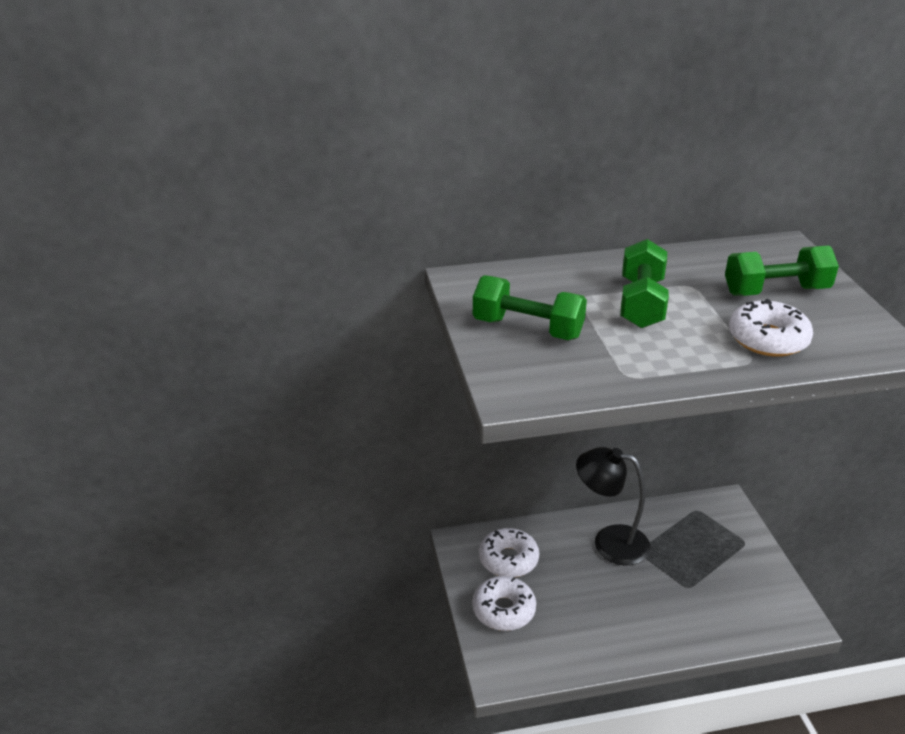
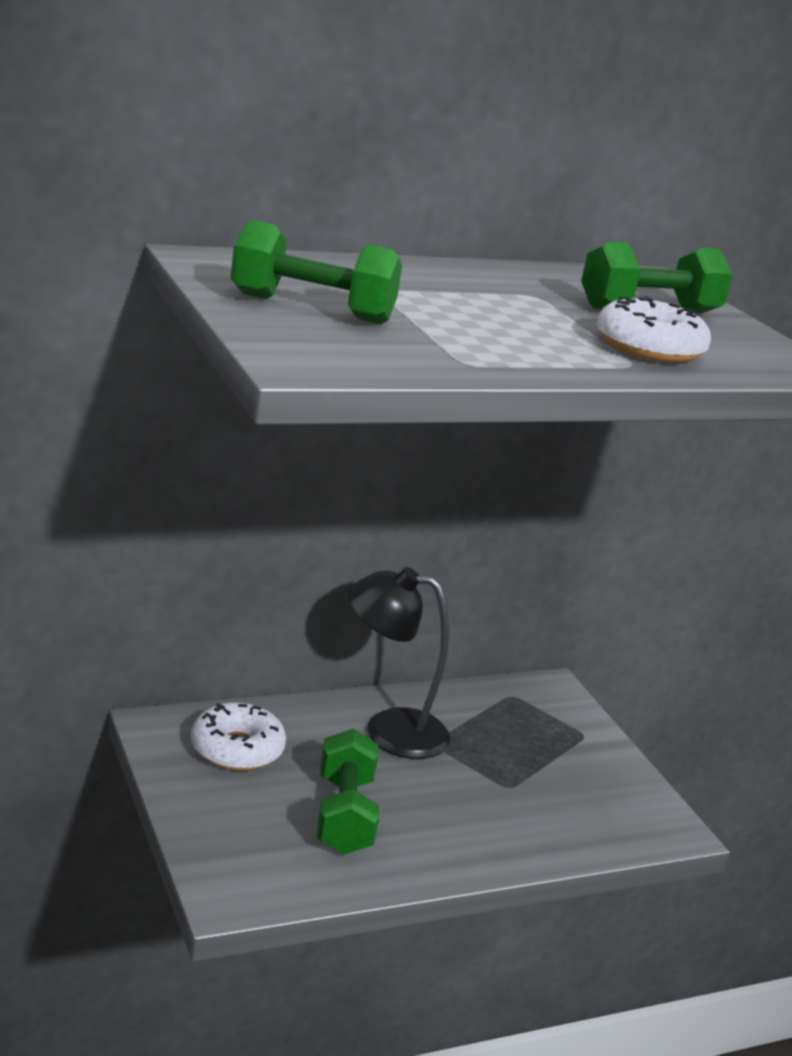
camera: 15 degrees left, 10 degrees down
(503, 610) = (233, 812): white donut -> none
(641, 303) = (470, 303): green dumbbell -> green dumbbell (344, 815)

